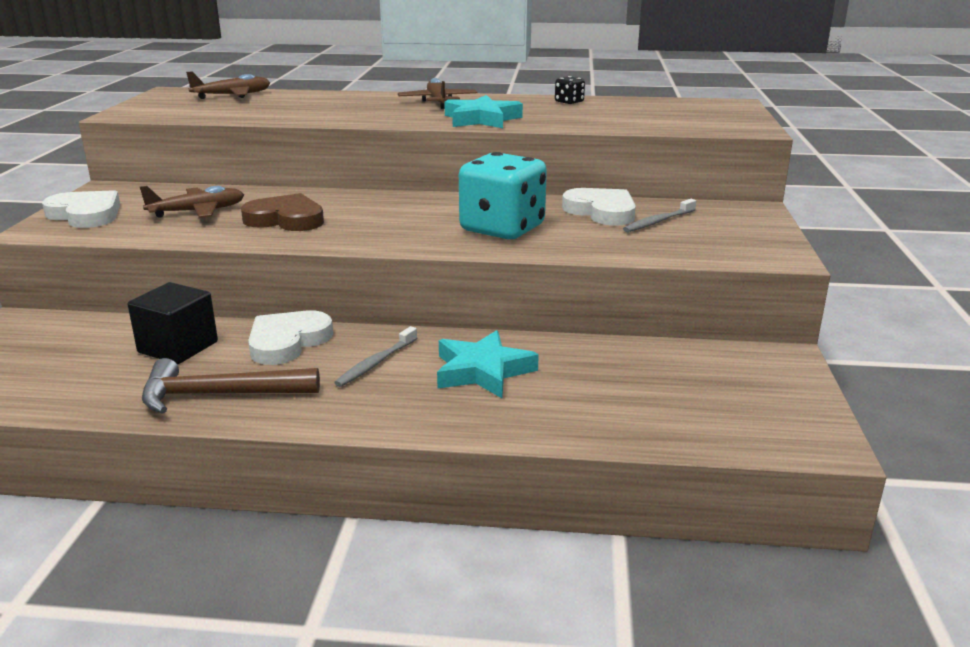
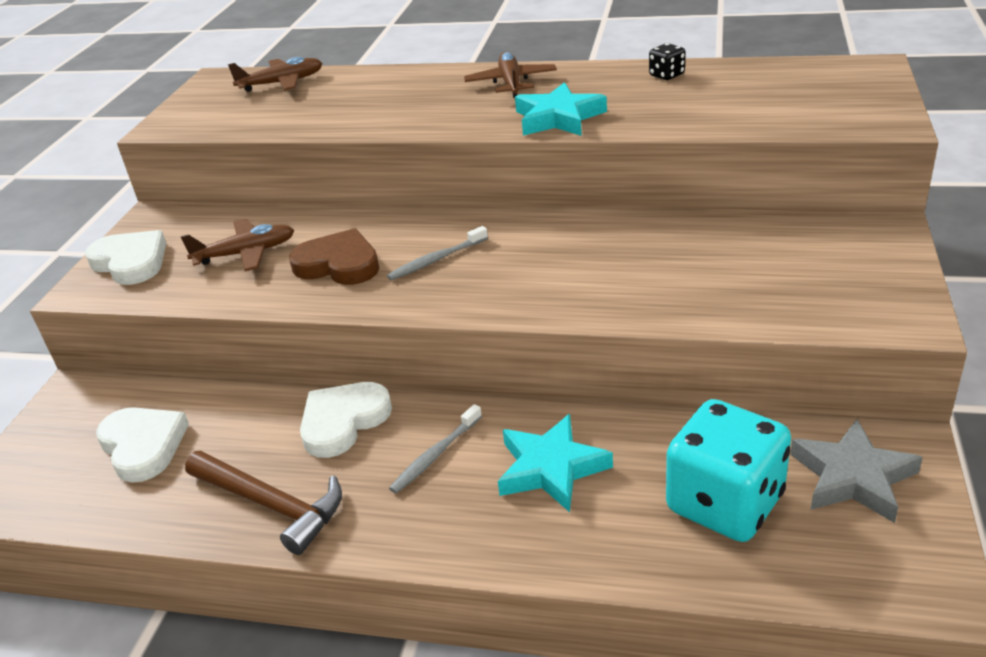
camera: 10 degrees right, 10 degrees up
(178, 347) = (230, 430): black cube -> none
(220, 395) = (271, 504): brown hammer -> brown hammer turned 150 degrees counterclockwise
(502, 229) = (578, 275): turquoise dice -> turquoise dice (725, 503)
(601, 211) = (698, 239): white heart -> white heart (143, 446)
(658, 221) = (764, 256): grey toothbrush -> grey toothbrush (437, 260)
(743, 376) = (852, 477): none -> grey star

